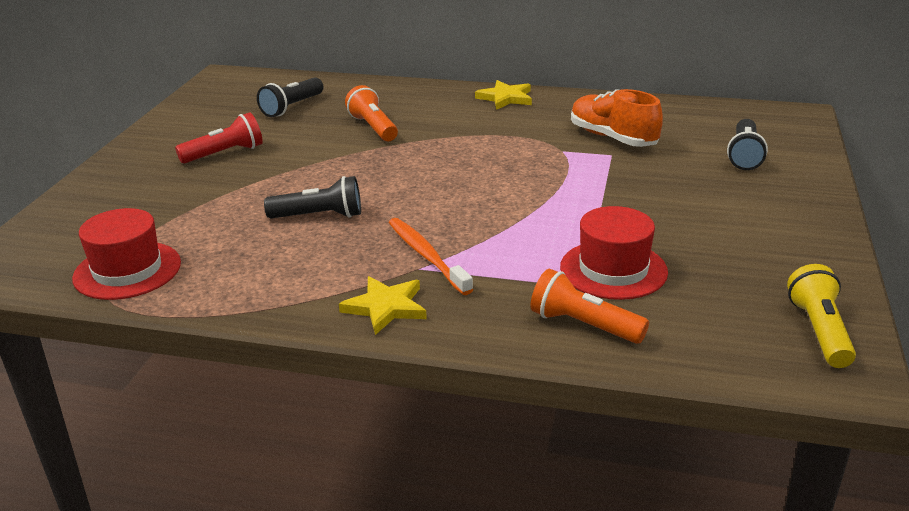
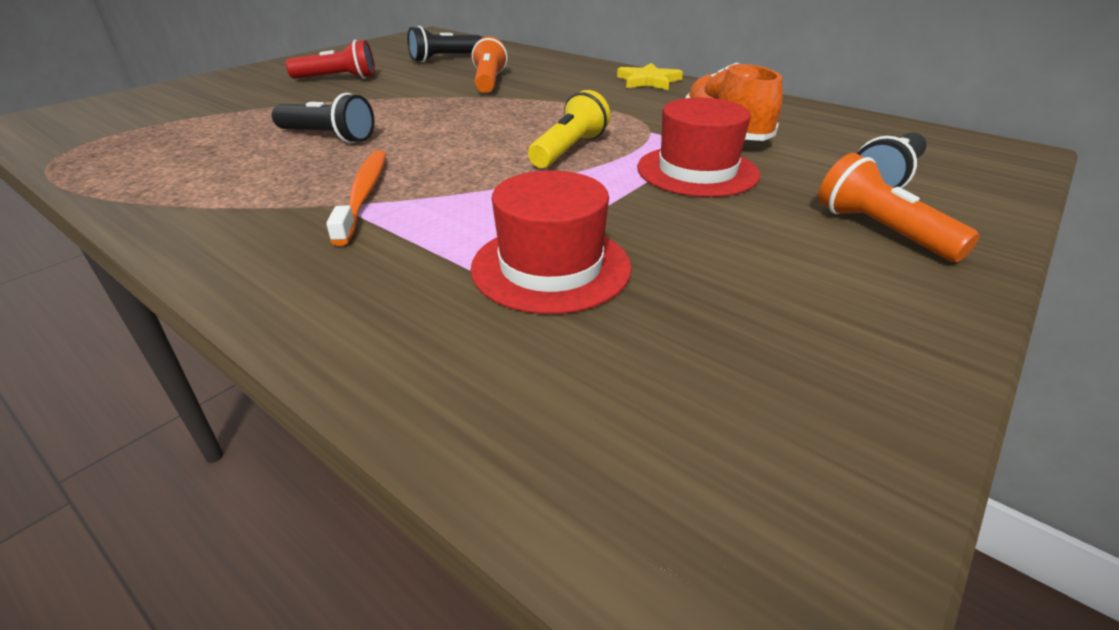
camera: 25 degrees right, 5 degrees up
(127, 270) = (108, 142): red hat -> red hat (697, 171)
(385, 307) = (240, 234): yellow star -> none
(583, 325) = (416, 328): orange flashlight -> orange flashlight (881, 231)
(819, 331) = (789, 477): yellow flashlight -> yellow flashlight (569, 150)

